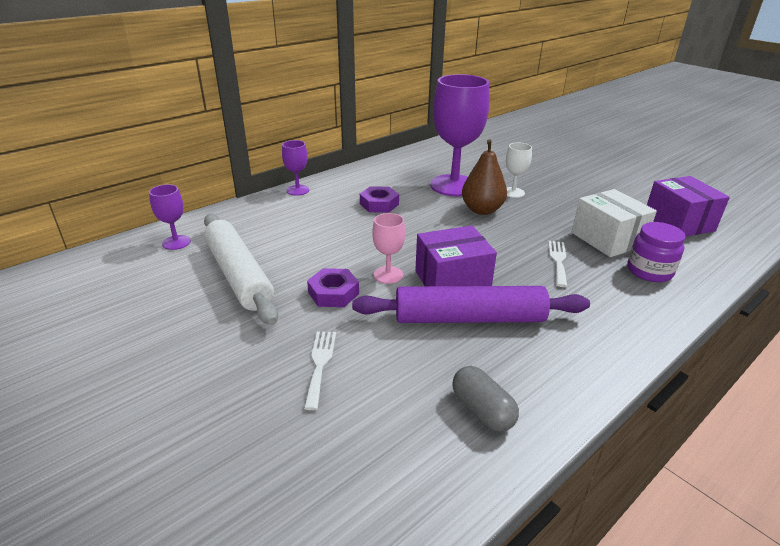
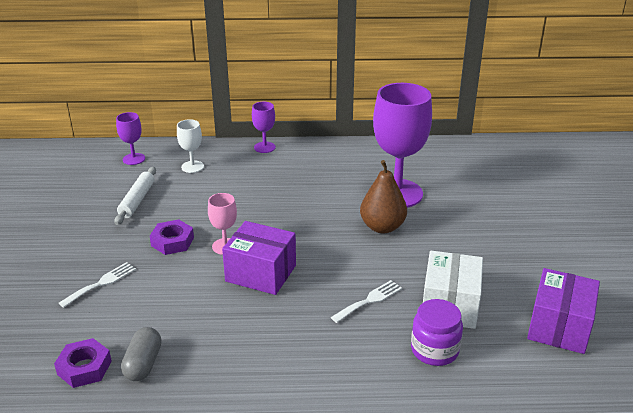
camera: 40 degrees right, 0 degrees up
(238, 275) = (137, 200): white rolling pin -> white rolling pin, size x0.59
(379, 204) = (306, 185): purple nut -> purple nut (84, 368)
(469, 318) = (228, 305): purple rolling pin -> none
(513, 192) = (440, 223): white goblet -> white goblet (192, 167)

